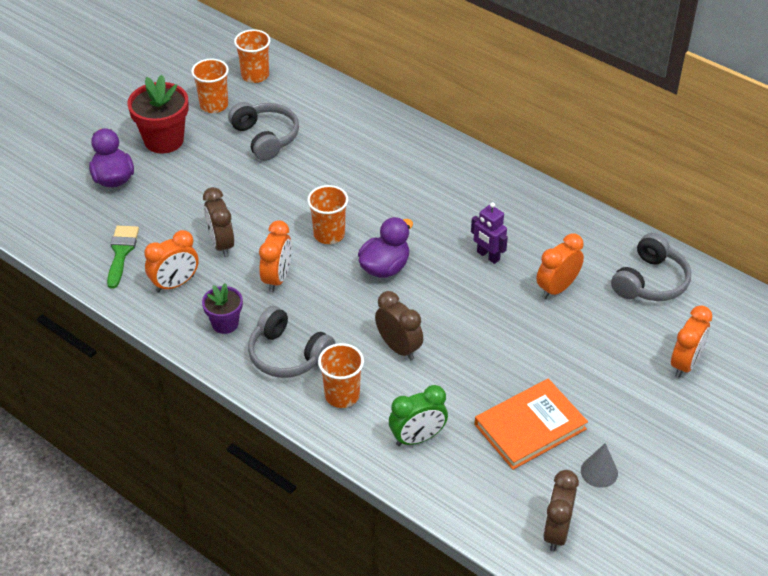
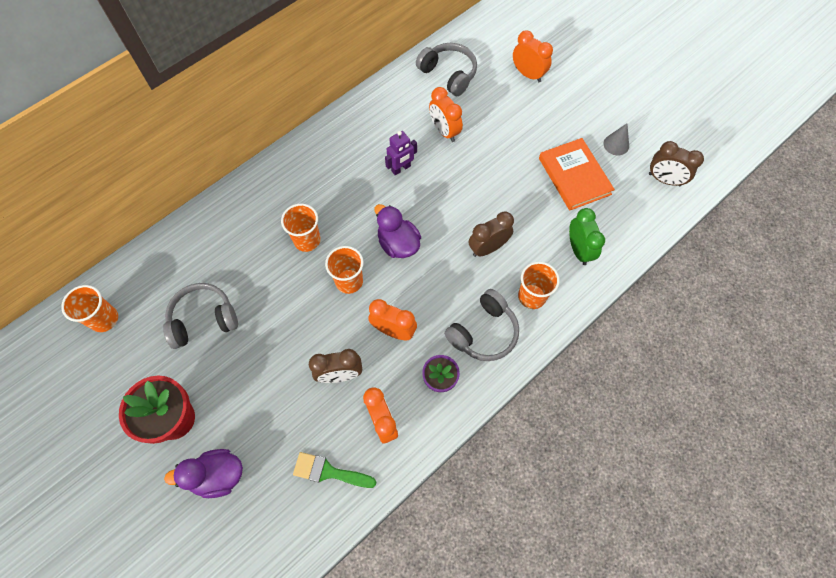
camera: 80 degrees left, 20 degrees up
(214, 105) = (136, 364): orange cup -> orange cup (307, 240)

